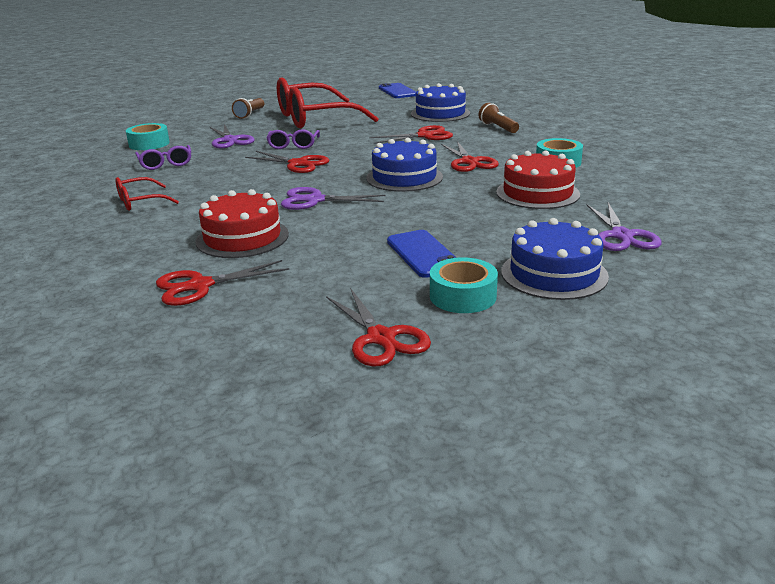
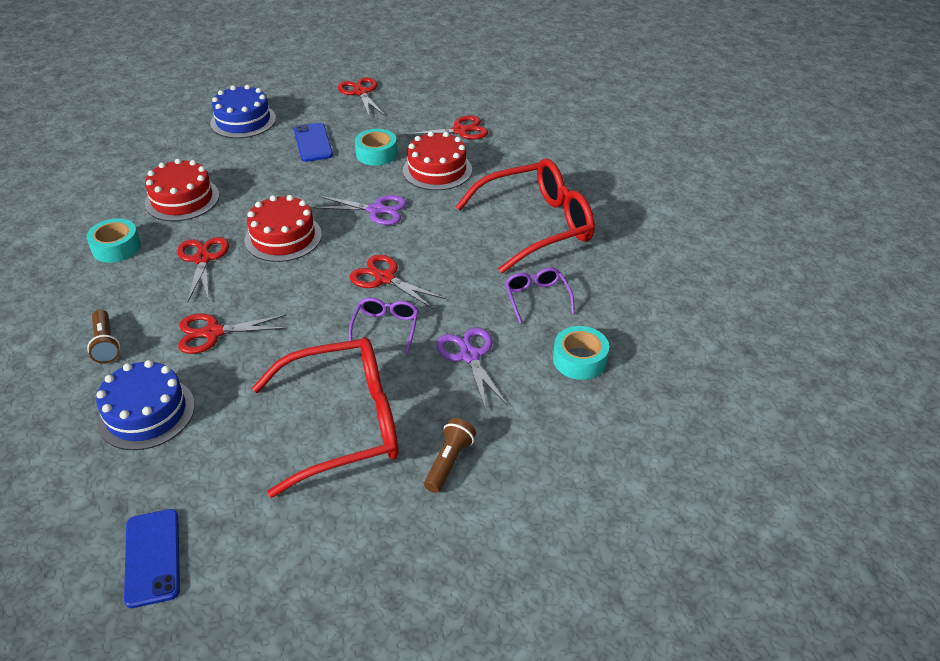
camera: 175 degrees left, 15 degrees up
(140, 201) = (536, 225): red glasses -> red glasses, size x2.19
(404, 177) = (283, 237): blue cake -> red cake
(463, 296) = (306, 111): turquoise tape -> turquoise tape (376, 154)
(621, 236) = (170, 146): purple scissors -> none

